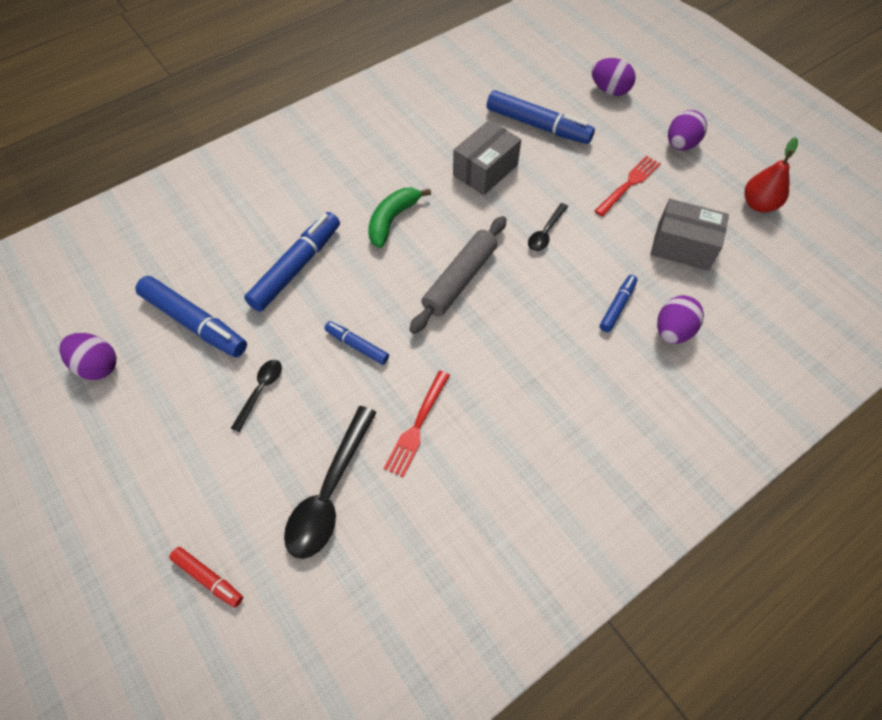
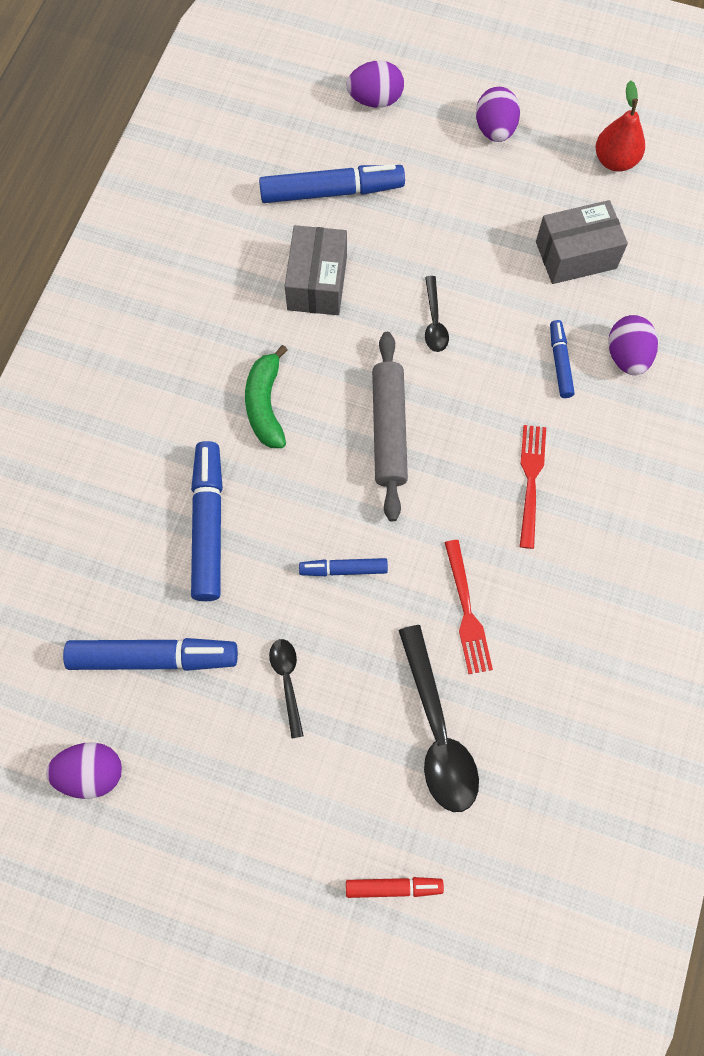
camera: 35 degrees left, 10 degrees up
(628, 184) = (476, 212): red fork -> red fork (530, 481)

